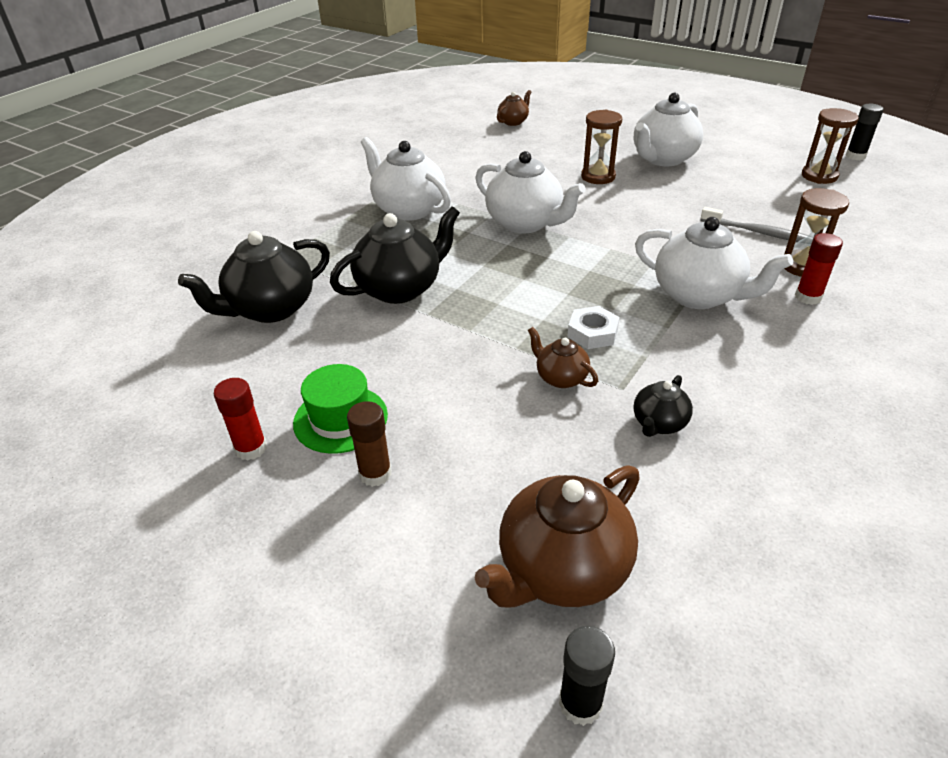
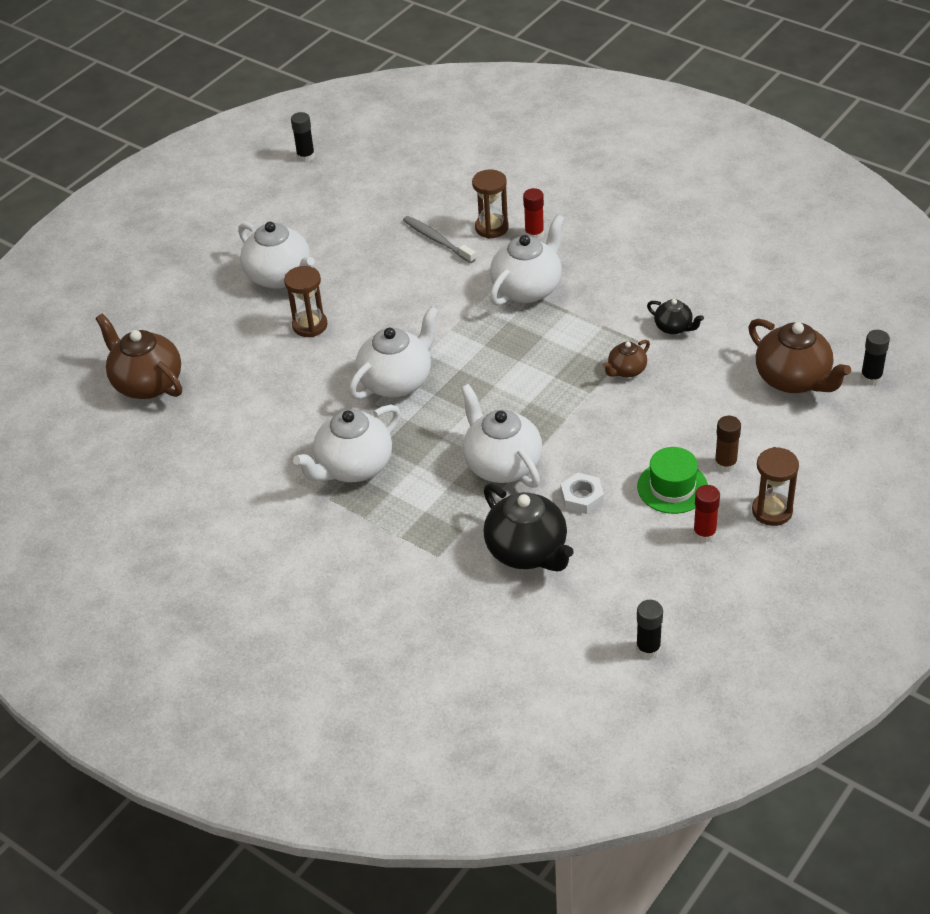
camera: 85 degrees left, 5 degrees up
(92, 397) = (648, 649): none -> black glue stick
(400, 288) = (501, 464): black teapot -> white teapot
(513, 122) = (147, 383): brown teapot -> brown teapot, size x1.93
(592, 333) = (573, 350): white nut -> white nut (582, 497)
(760, 233) = (437, 240): grey toothbrush -> grey toothbrush turned 75 degrees counterclockwise
(819, 176) = (341, 186): brown hourglass -> brown hourglass (772, 511)

